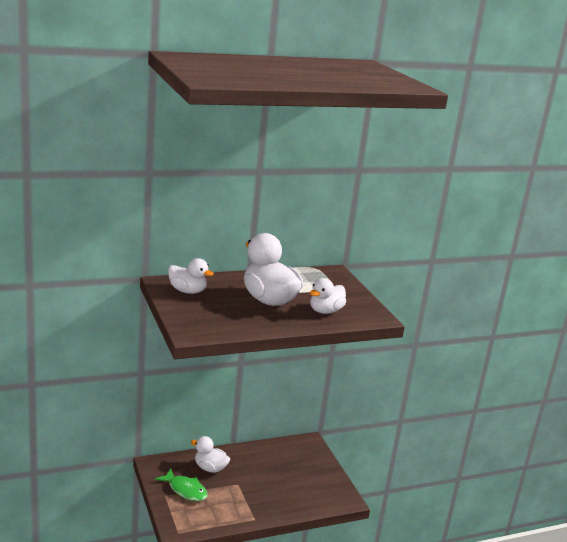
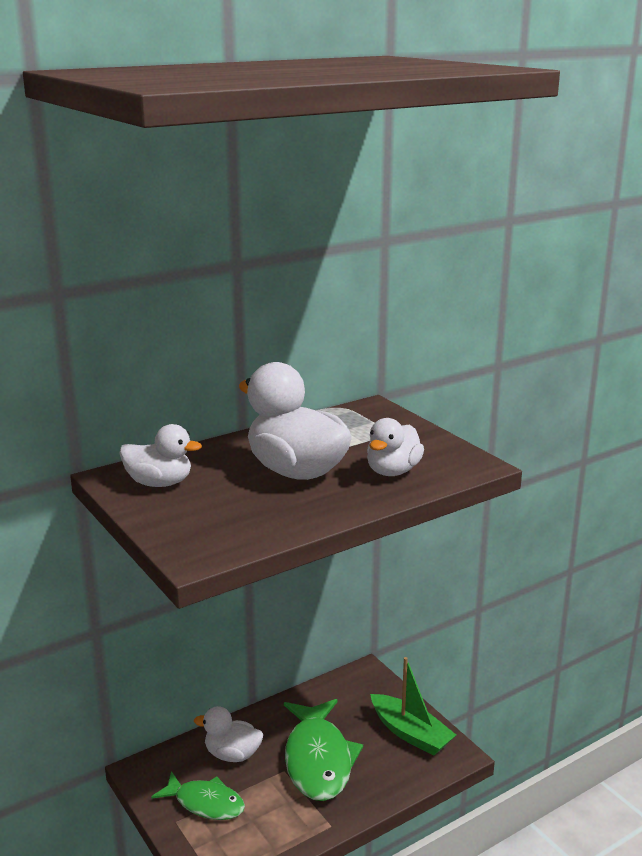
camera: 10 degrees left, 0 degrees up
(261, 483) = (318, 760): none -> green fish
(323, 482) = (411, 733): none -> green boat

